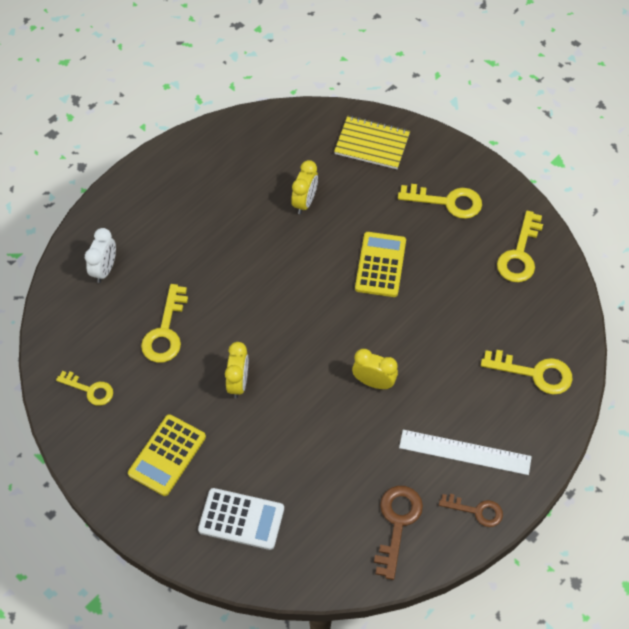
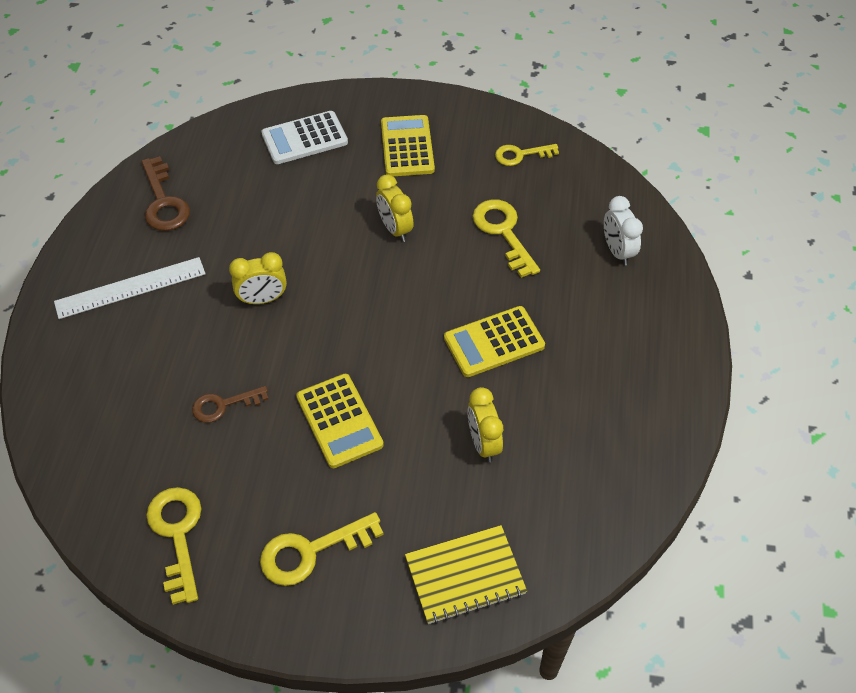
camera: 145 degrees right, 5 degrees down
(244, 257) = (494, 342): none -> yellow calculator
(476, 510) = (93, 247): brown key -> brown key (224, 405)
(534, 373) = (92, 401): yellow key -> none

